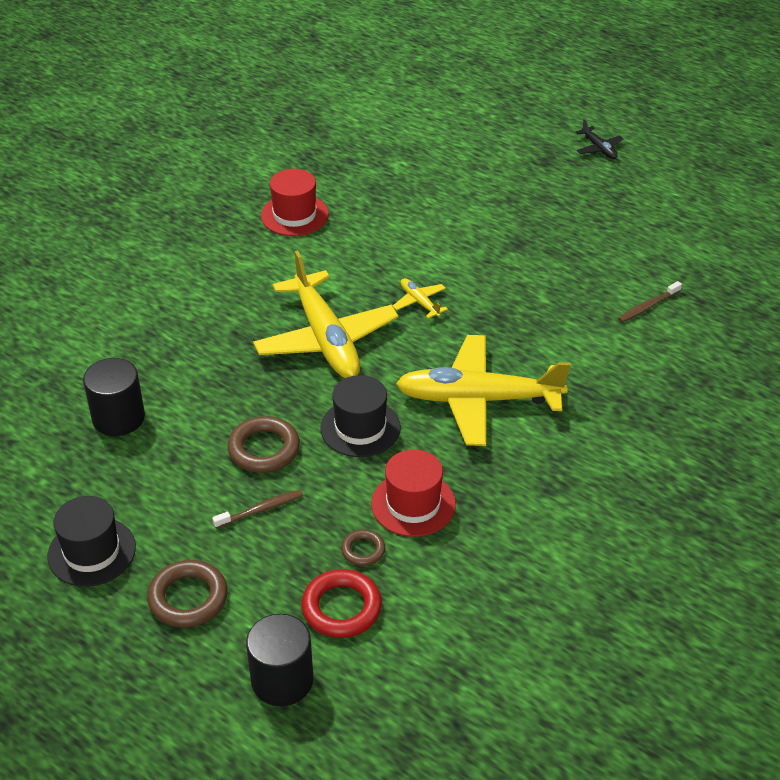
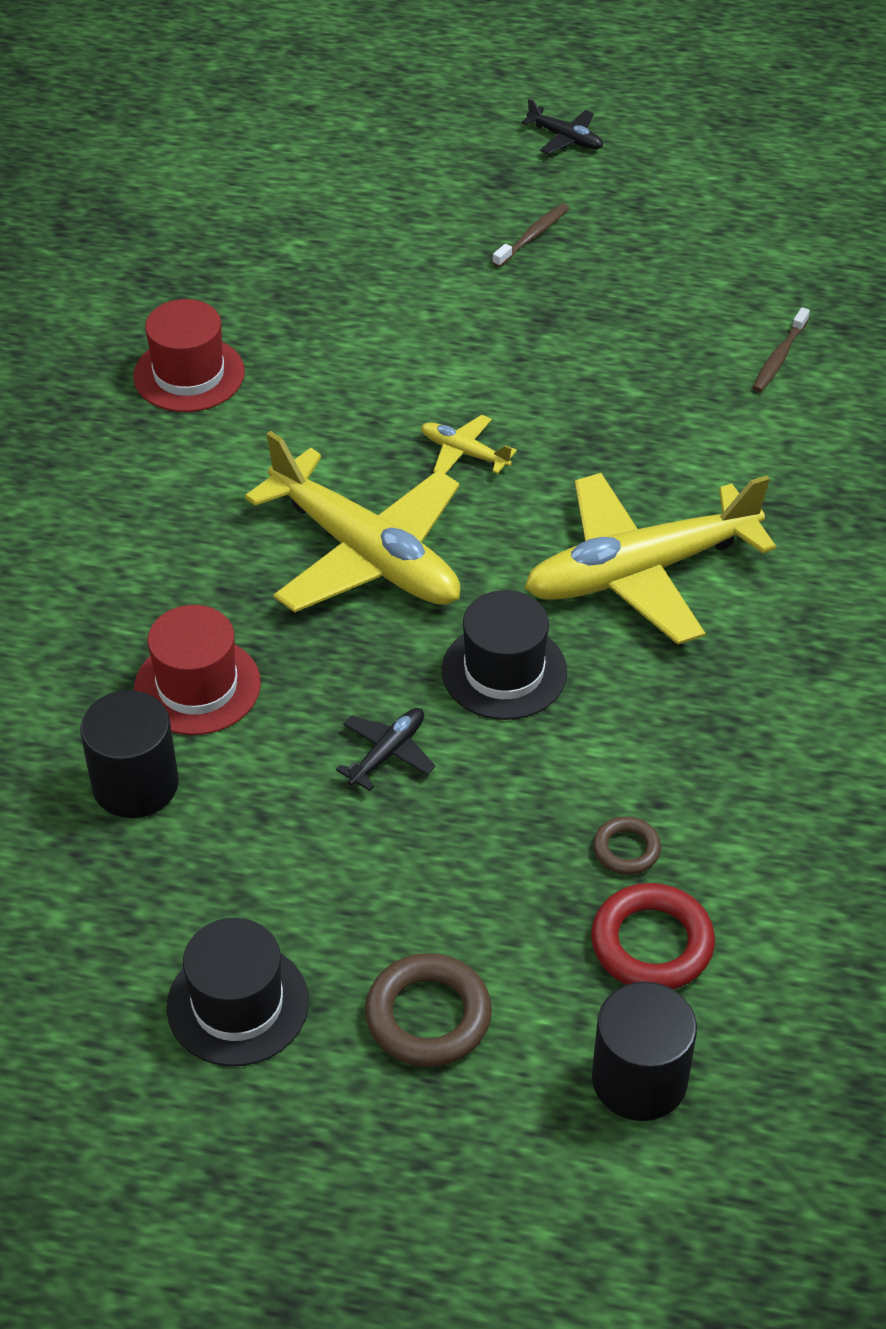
camera: 25 degrees left, 5 degrees up
(261, 509) = (444, 845): brown toothbrush -> brown toothbrush (533, 236)
(264, 449) = (387, 753): brown ring -> black plane
(413, 504) = (650, 756): red hat -> red hat (197, 686)

